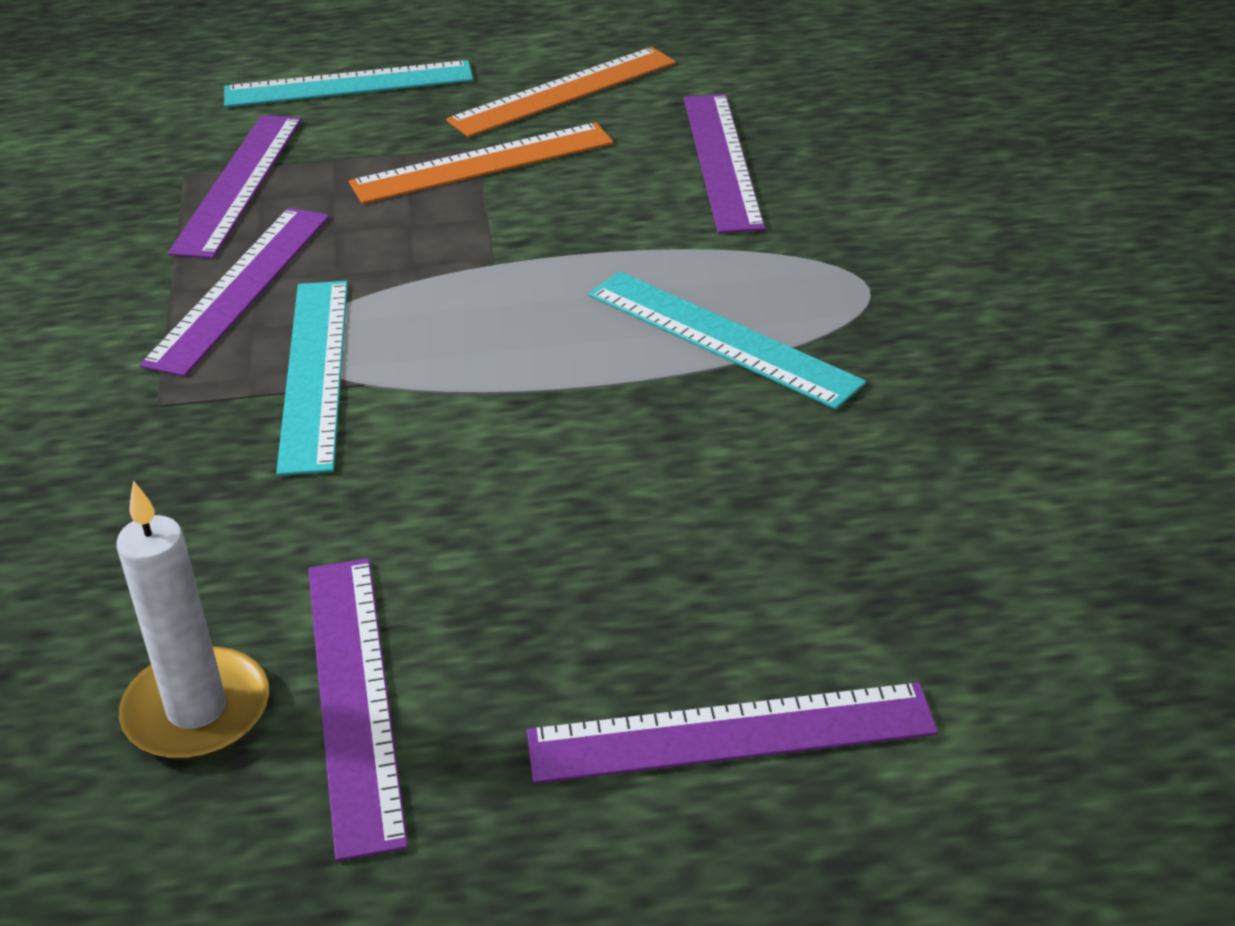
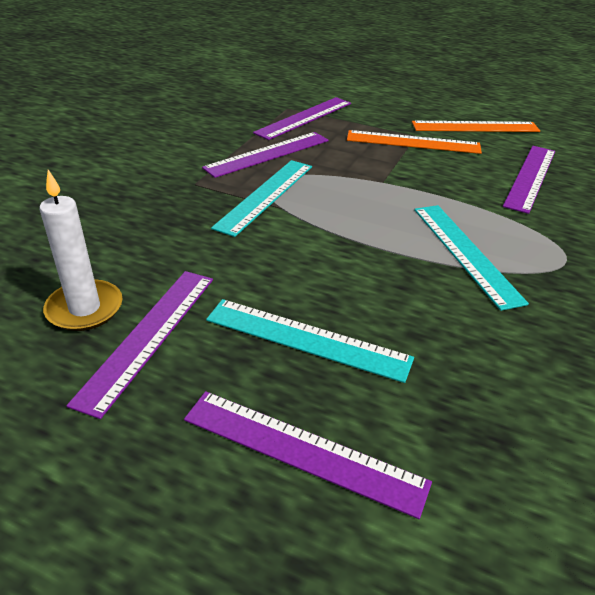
camera: 30 degrees right, 0 degrees up
(348, 84) = (382, 97): turquoise ruler -> turquoise ruler (307, 339)

